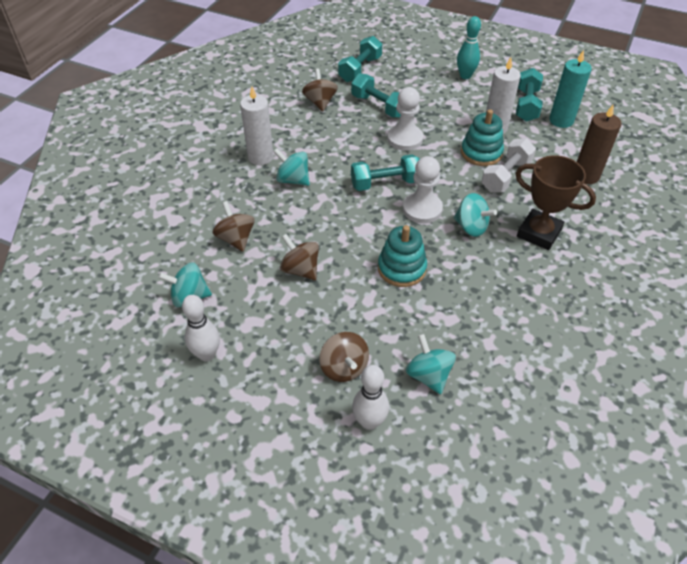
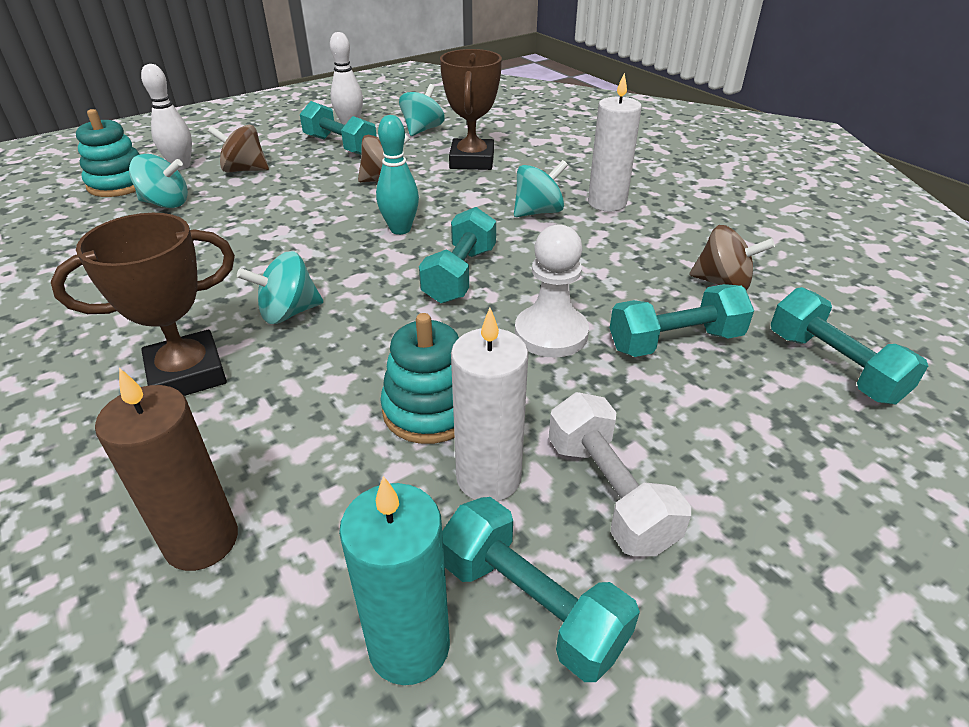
camera: 120 degrees right, 10 degrees down
(236, 239) = (472, 161): brown spinning top -> brown trophy
(257, 333) = (340, 146): none -> turquoise dumbbell
(401, 268) = (302, 234): turquoise stacking toy -> turquoise stacking toy (119, 184)
(422, 209) = (374, 285): white pawn -> none
(465, 76) = (745, 543): turquoise bowling pin -> turquoise bowling pin (400, 229)
(506, 176) = (340, 409): white dumbbell -> white dumbbell (609, 492)

